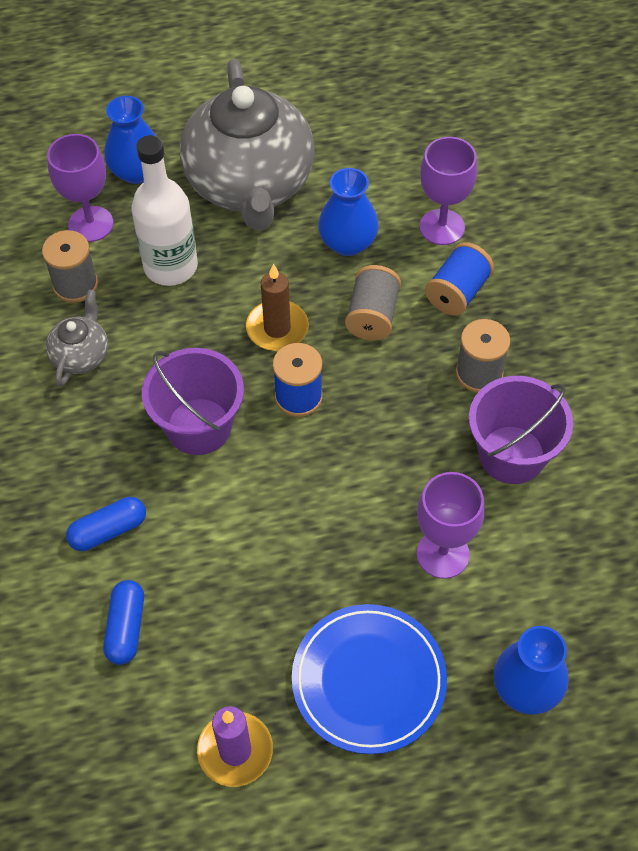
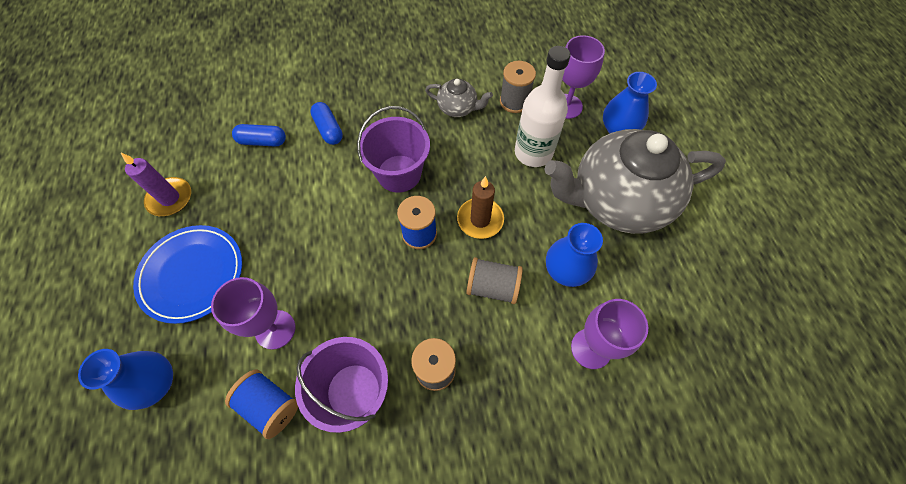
camera: 90 degrees right, 5 degrees up
(457, 292) = (519, 357): blue spool -> blue spool (270, 405)

